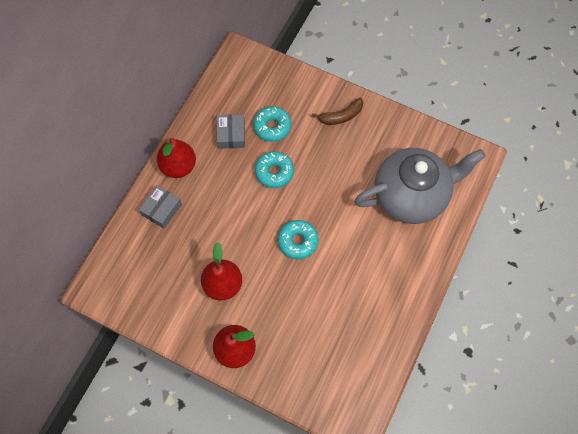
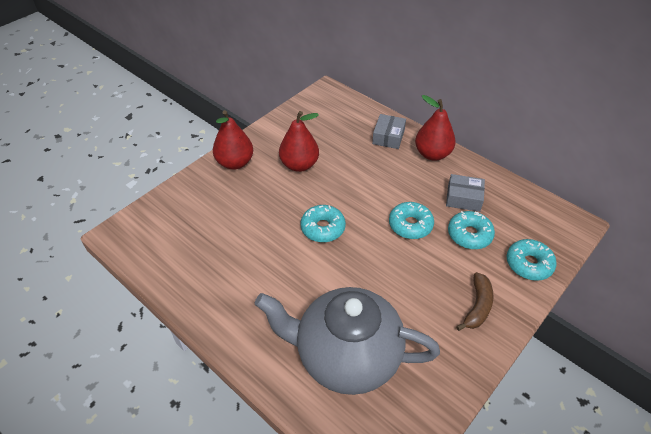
camera: 105 degrees right, 20 degrees down
(161, 209) = (388, 137): grey box -> grey box turned 60 degrees clockwise
(290, 84) = (529, 264): none -> turquoise donut
(341, 116) = (477, 306): brown banana -> brown banana turned 150 degrees counterclockwise
(411, 195) = (346, 356): grey teapot -> grey teapot turned 105 degrees clockwise

